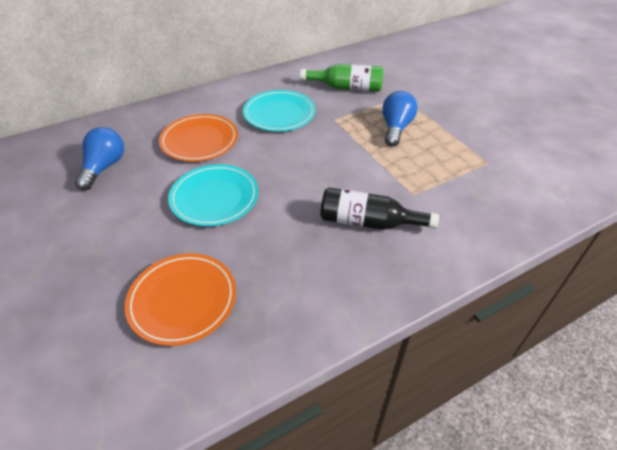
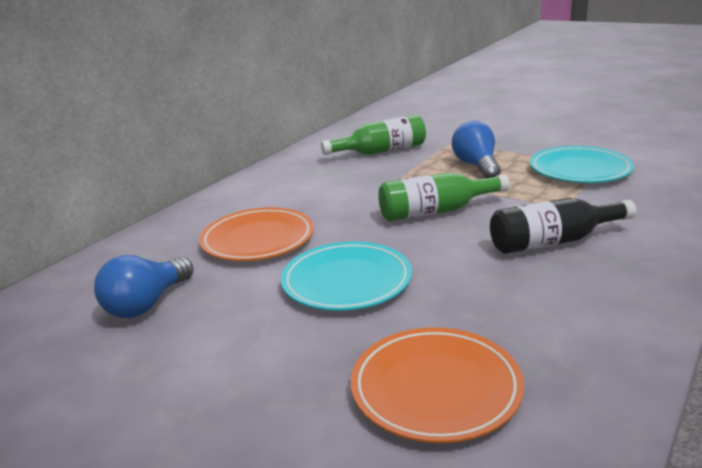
camera: 25 degrees left, 20 degrees down
(104, 167) = (147, 304): blue light bulb -> blue light bulb turned 135 degrees counterclockwise
(279, 114) = (330, 190): turquoise plate -> turquoise plate (580, 170)
(323, 161) = (436, 211): none -> green bottle

